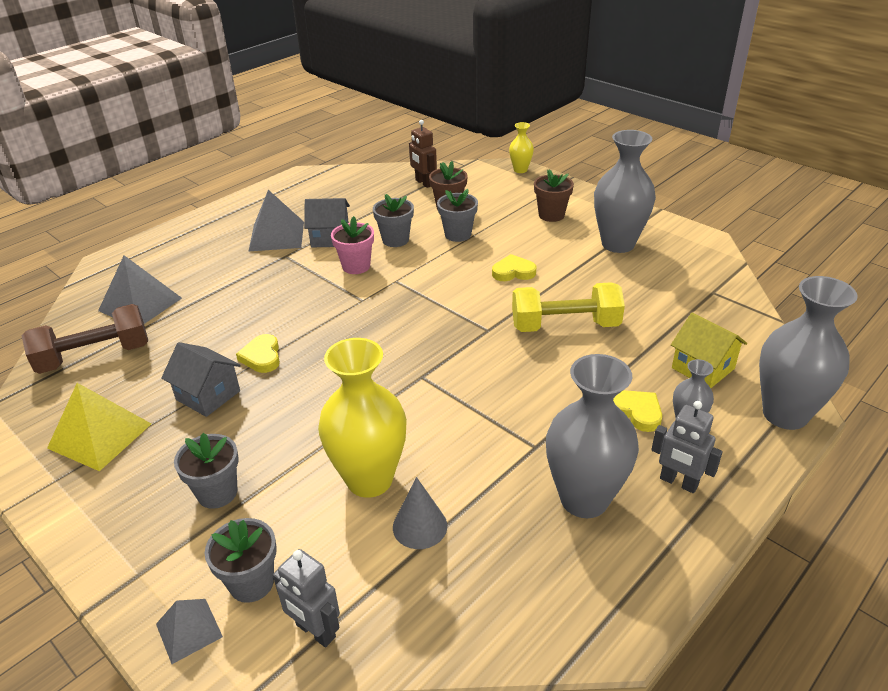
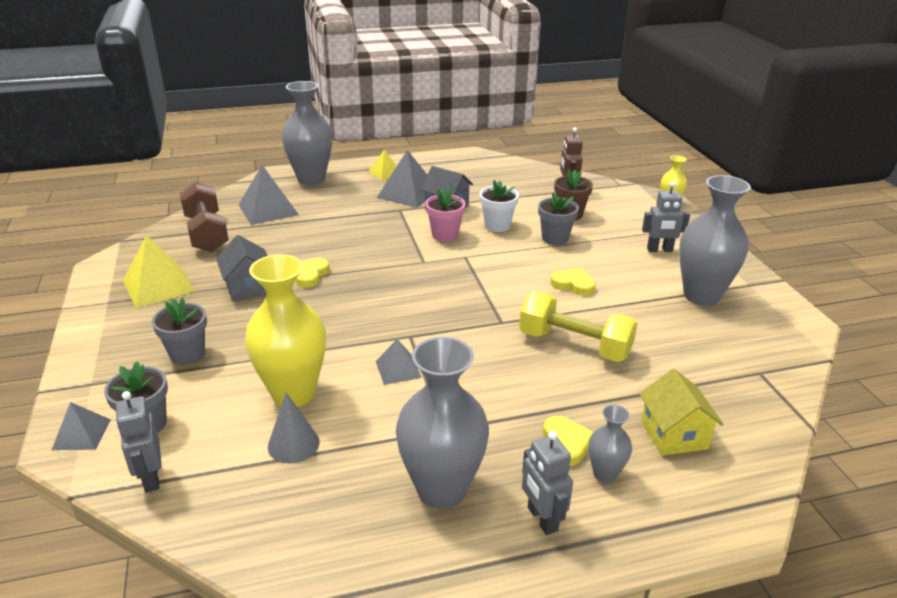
camera: 30 degrees right, 5 degrees down
(95, 356) = (206, 233): brown dumbbell -> brown dumbbell turned 60 degrees clockwise
(230, 222) = (385, 173): none -> yellow pyramid
(395, 240) = (497, 225): grey flower pot -> white flower pot
(442, 412) = (398, 369): none -> grey pyramid
(551, 215) = (659, 250): brown flower pot -> grey robot
(785, 414) = (719, 513): grey vase -> grey vase (311, 179)

